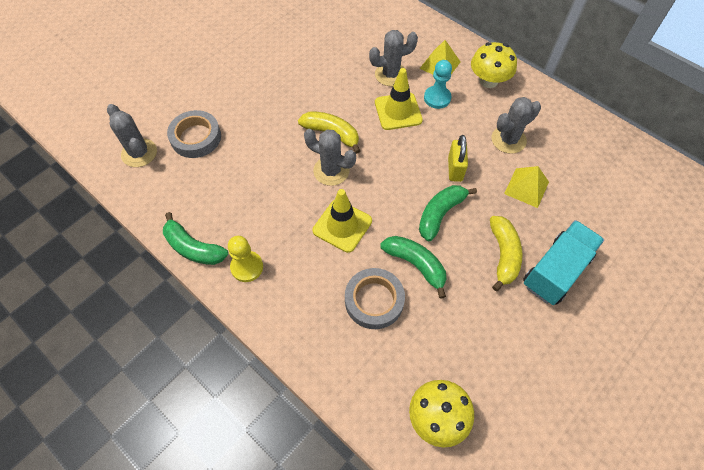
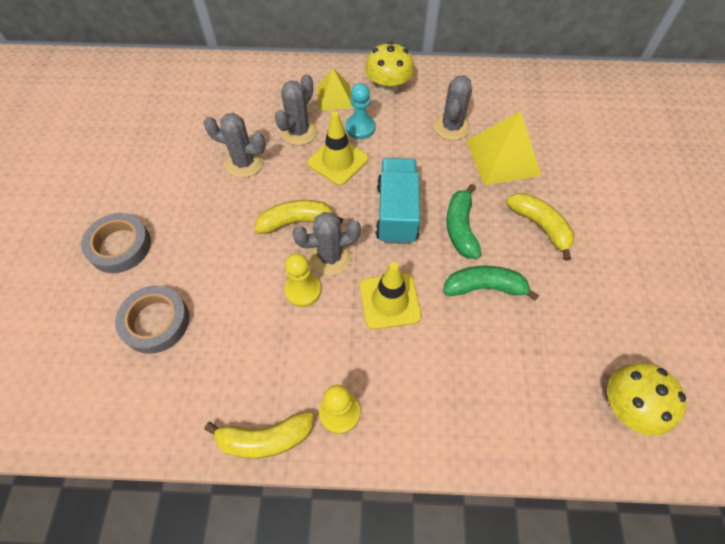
camera: 40 degrees left, 0 degrees up
(139, 153) = (102, 385): grey cactus -> grey cactus (244, 163)
(193, 248) = (265, 438): green banana -> yellow banana
(294, 179) = (303, 290): none -> yellow pawn
(374, 300) = (483, 347): grey tape -> grey tape (120, 246)
(455, 169) = (434, 180): yellow padlock -> none
(526, 187) = (502, 157): yellow pyramid -> yellow pyramid, size x1.61
(556, 271) = (587, 210): turquoise truck -> turquoise truck (396, 212)

